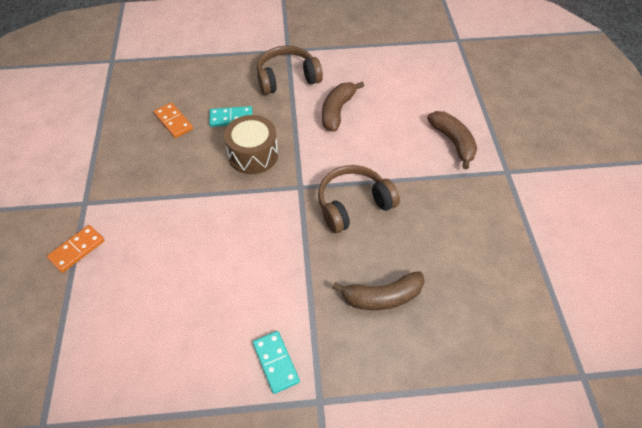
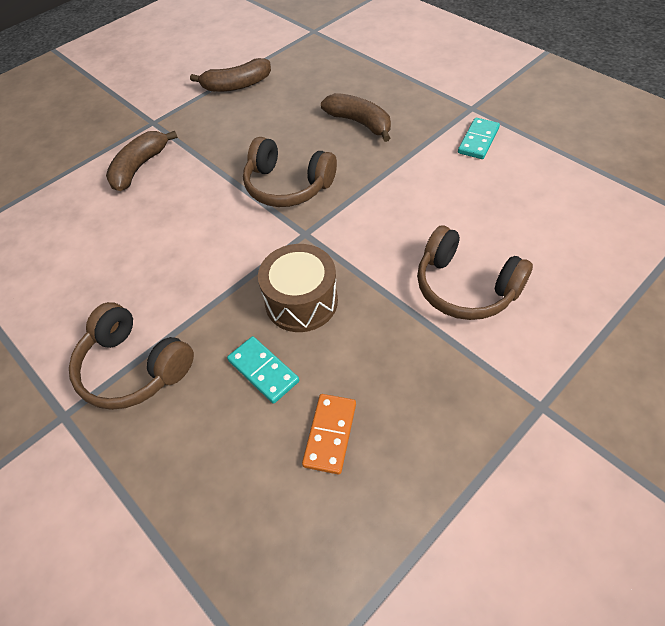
camera: 125 degrees left, 0 degrees up
(77, 250) = (587, 349): orange domino -> none
(174, 231) = (465, 287): none -> brown headphones
(337, 111) = (161, 275): brown banana -> brown banana (237, 85)

